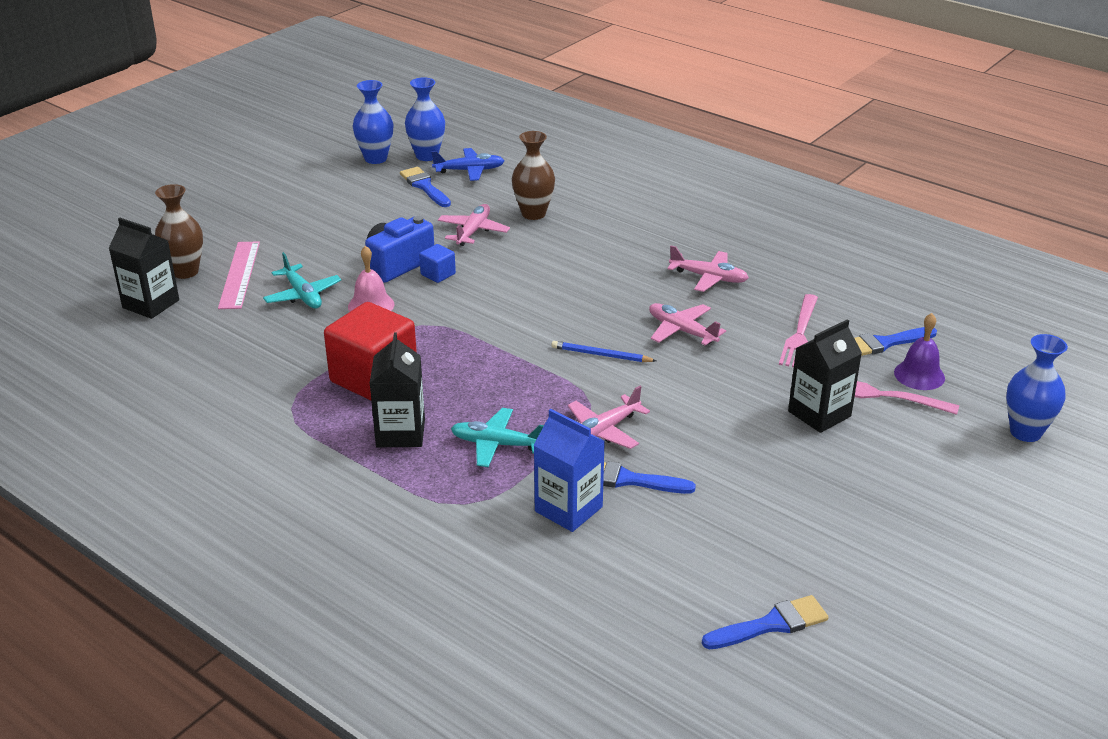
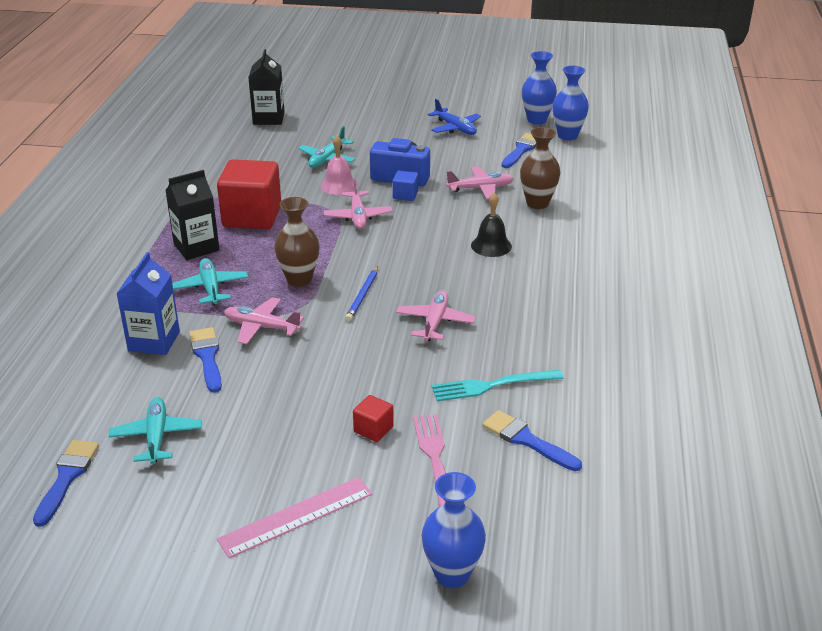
camera: 60 degrees right, 0 degrees up
(185, 272) = (315, 114): brown vase -> brown vase (299, 280)
(239, 274) = (330, 131): pink ruler -> pink ruler (296, 516)
(469, 170) = (568, 158): blue plane -> blue plane (455, 128)
(582, 261) = (491, 246): none -> black bell
(601, 355) = (363, 295): blue pencil -> blue pencil turned 150 degrees counterclockwise
(709, 277) = (534, 312): pink plane -> pink plane (358, 216)
(743, 547) = (156, 436): none -> turquoise plane
(771, 624) = (67, 477): blue brush -> blue brush turned 120 degrees counterclockwise
(800, 334) = (492, 385): pink fork -> turquoise fork
(819, 414) = (373, 429): black carton -> red cube
(919, 375) = (491, 476): purple bell -> none

